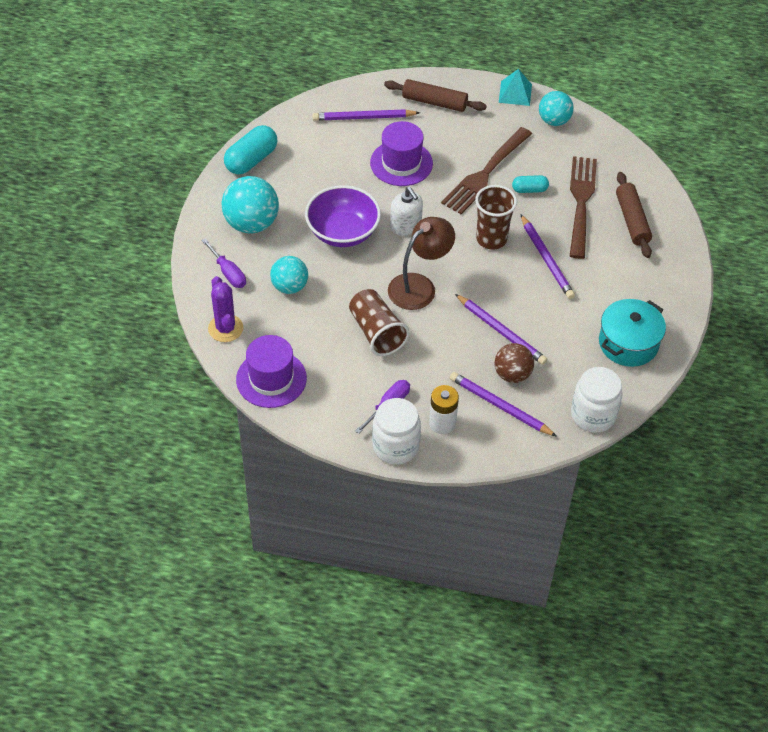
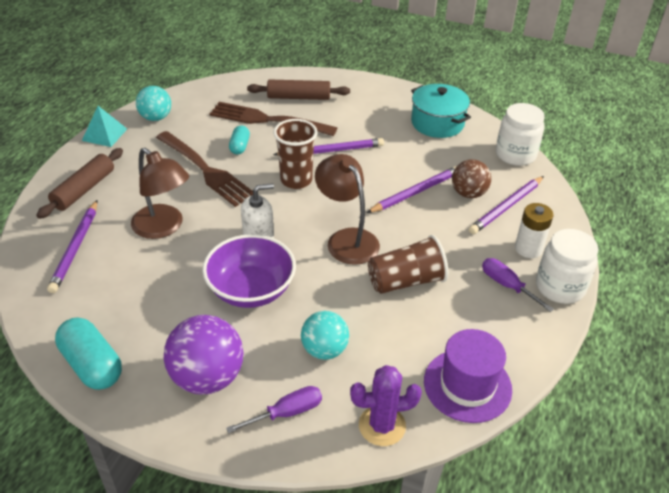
camera: 80 degrees left, 10 degrees down
(251, 223) = (207, 377): turquoise ball -> purple ball
(401, 163) = (164, 227): purple hat -> brown lamp

